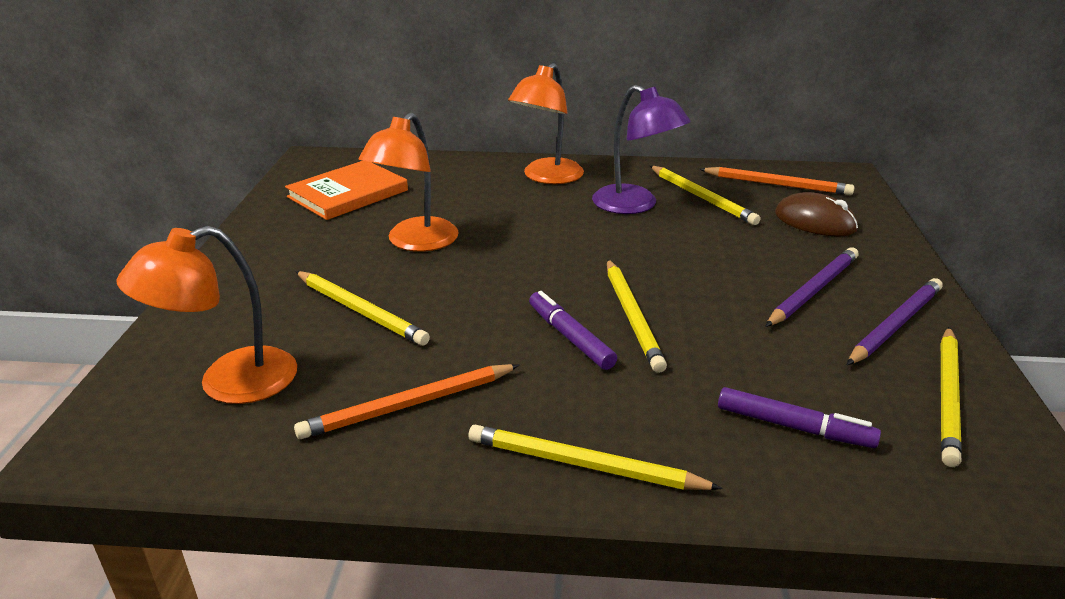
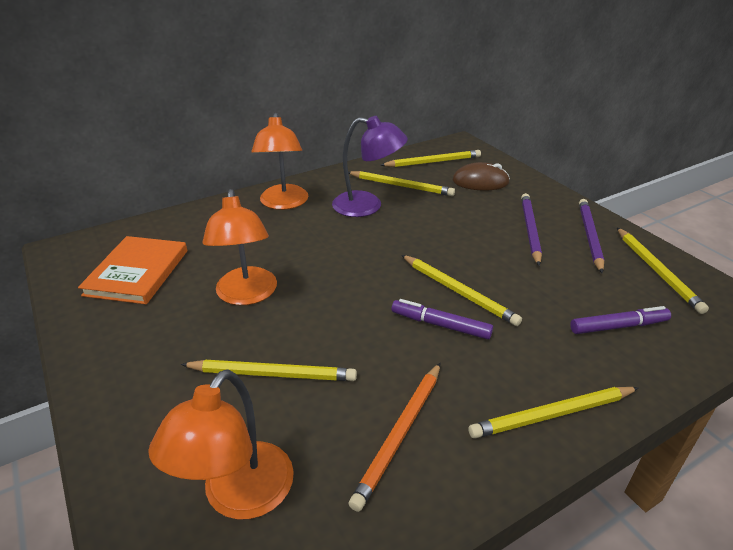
camera: 35 degrees left, 5 degrees up
(777, 184) = (432, 162): orange pencil -> yellow pencil

